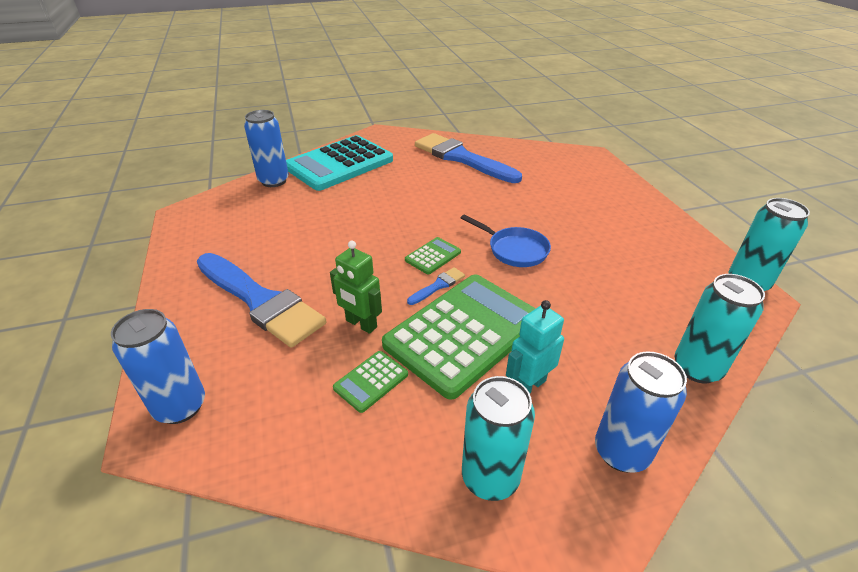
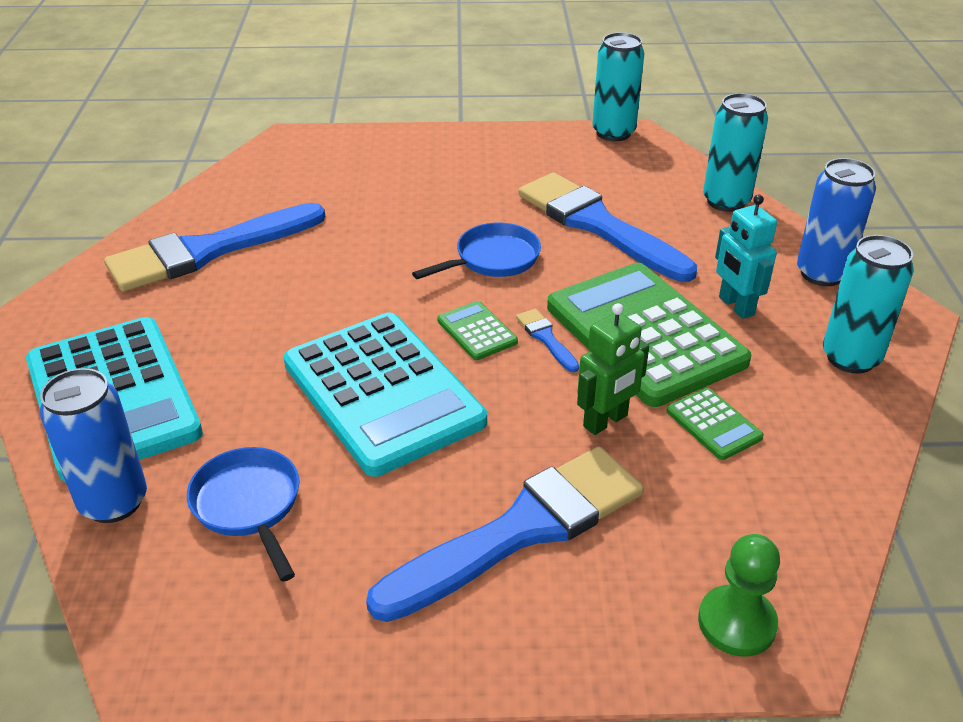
camera: 75 degrees left, 0 degrees up
(180, 406) = (736, 623): blue can -> green pawn
(274, 213) = (249, 505): none -> blue pan
(364, 233) = (383, 393): none -> turquoise calculator
(593, 292) = (597, 225): none -> blue brush

